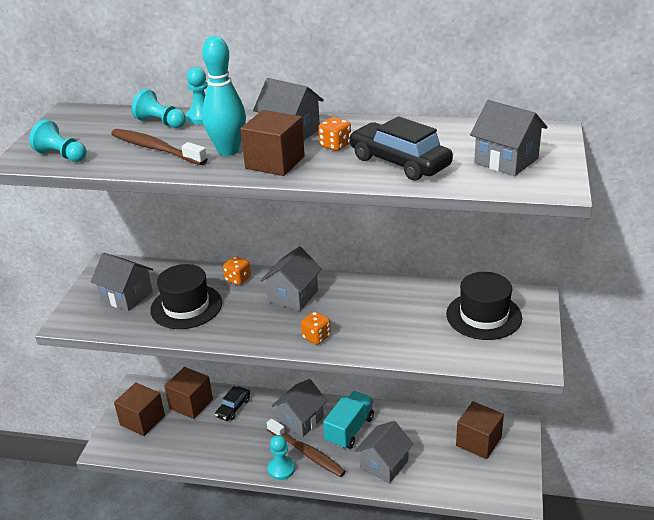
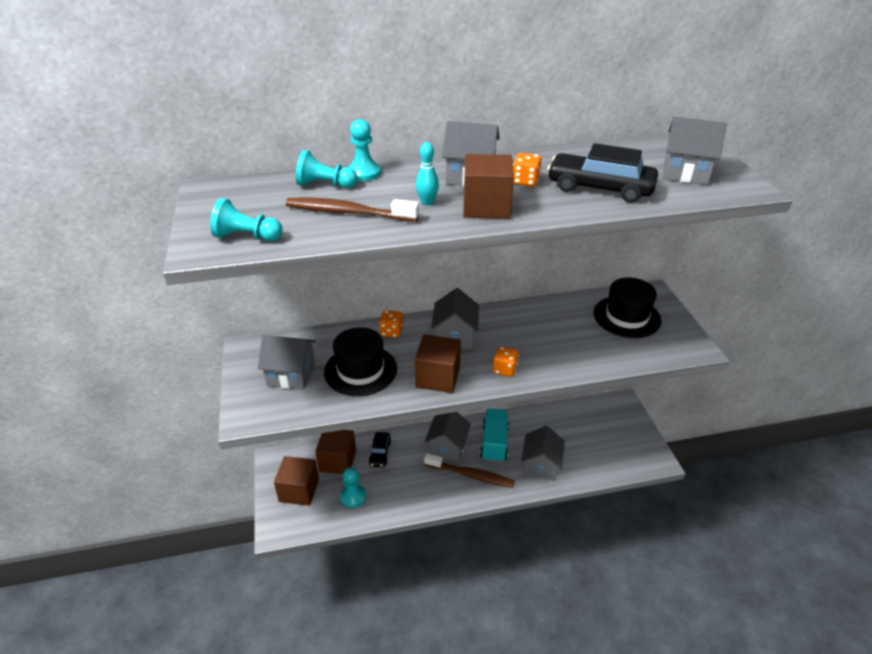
camera: 25 degrees left, 5 degrees up
(228, 151) = (427, 202): turquoise bowling pin -> turquoise bowling pin, size x0.51
(281, 469) = (457, 496): turquoise pawn -> turquoise pawn (353, 497)
(478, 441) = (601, 423): brown cube -> brown cube (438, 377)

